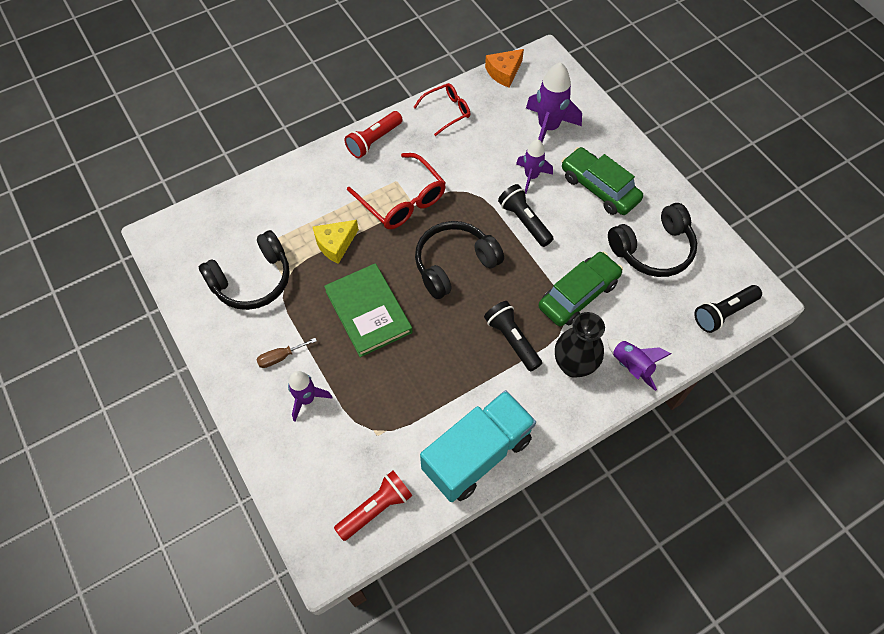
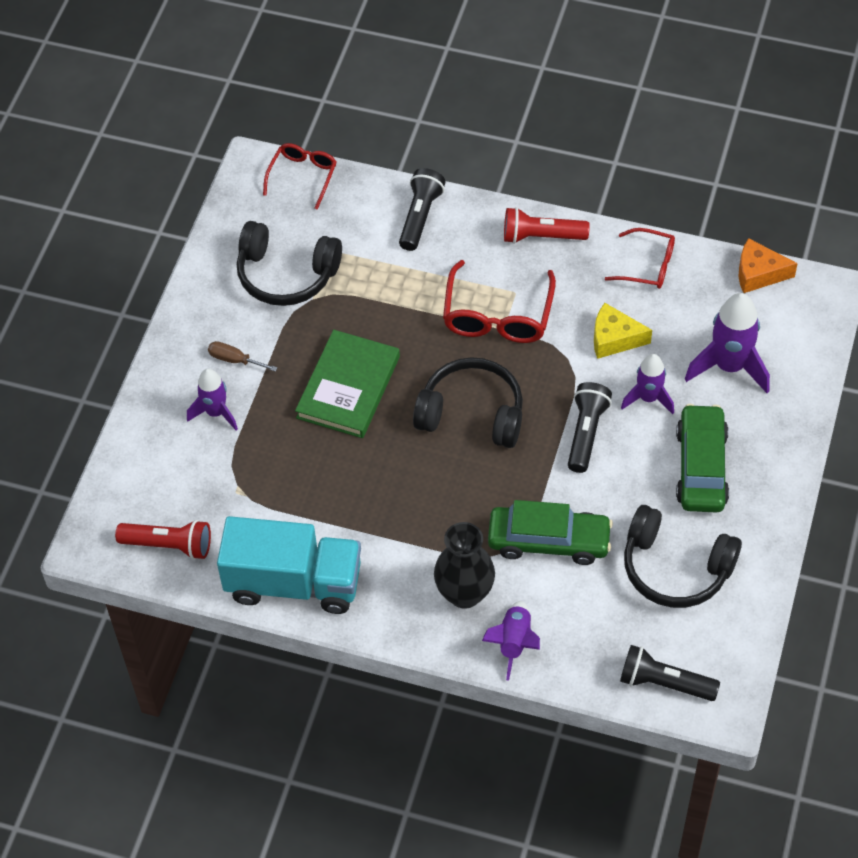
camera: 50 degrees right, 5 degrees down
(195, 217) = (303, 176): none -> red glasses
(335, 244) = (391, 303): yellow cheese -> yellow cheese (614, 339)
(512, 340) = (439, 522): black flashlight -> black flashlight (420, 216)

